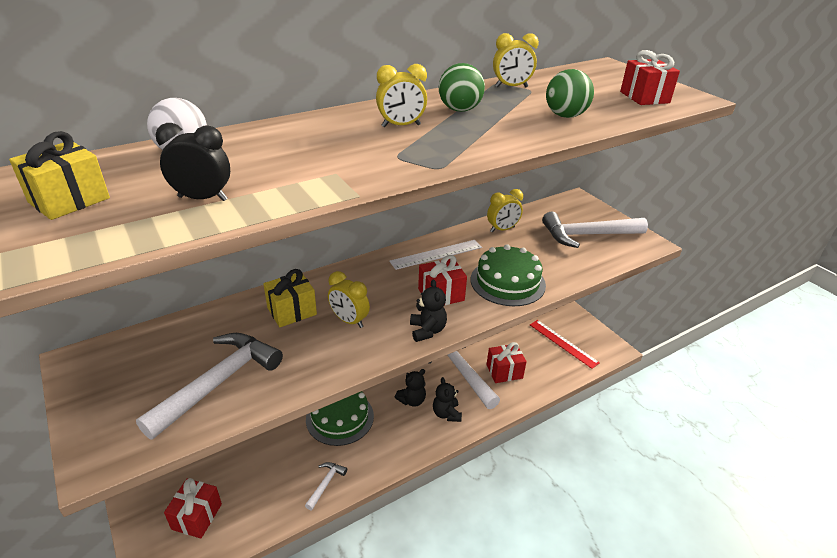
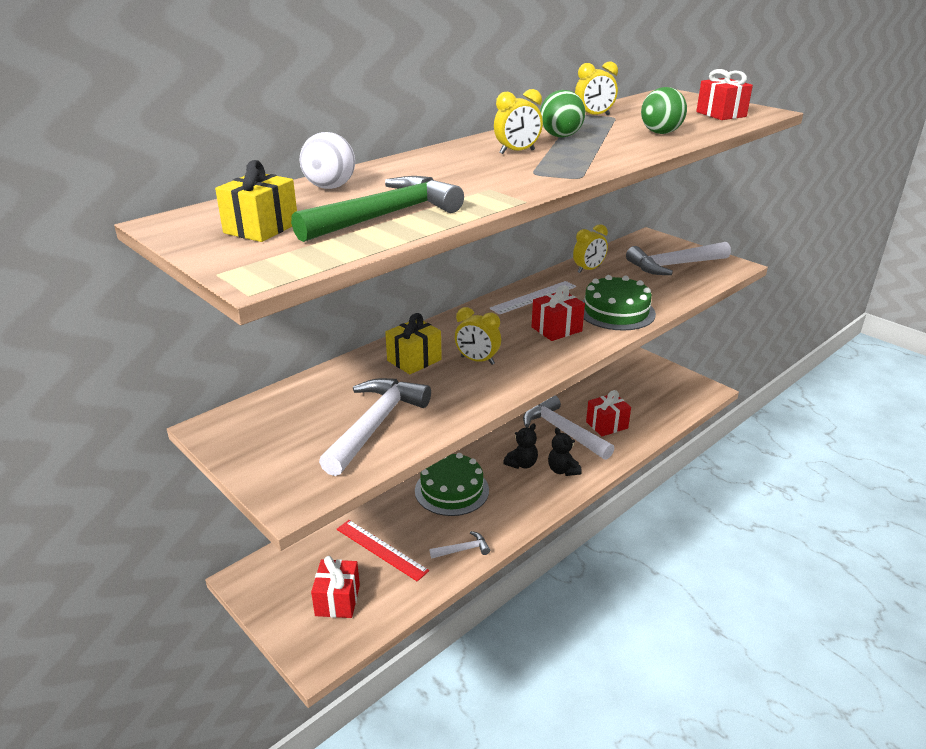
camera: 10 degrees left, 5 degrees down
(202, 198) = (386, 216): black clock -> green hammer
(326, 484) = (463, 549): white hammer -> white hammer turned 60 degrees clockwise
(427, 330) = (559, 358): black teddy bear -> none
(563, 343) = (656, 392): red ruler -> red ruler (381, 549)

